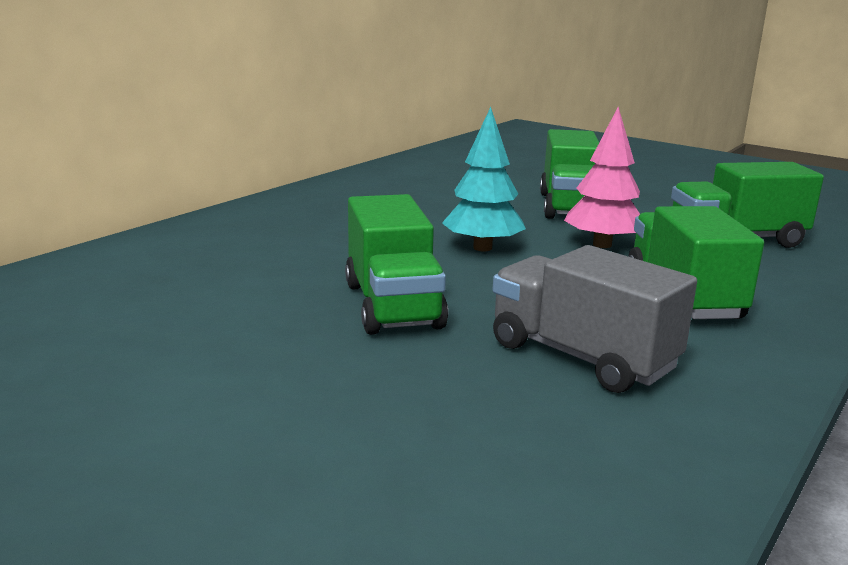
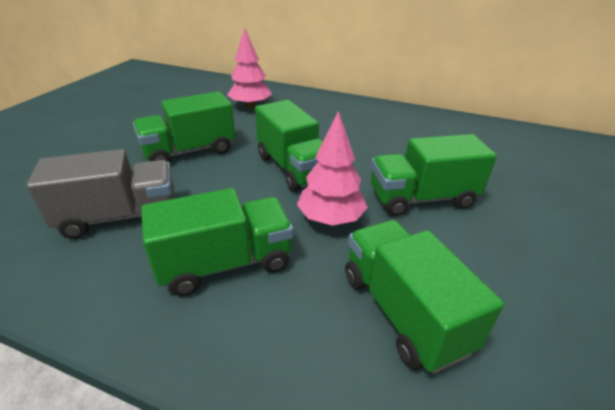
camera: 75 degrees right, 15 degrees up
(240, 252) = (250, 106): none -> pink tree
(482, 248) = (293, 168): turquoise tree -> green truck
(581, 357) = (120, 216): grey truck -> grey truck turned 45 degrees clockwise

